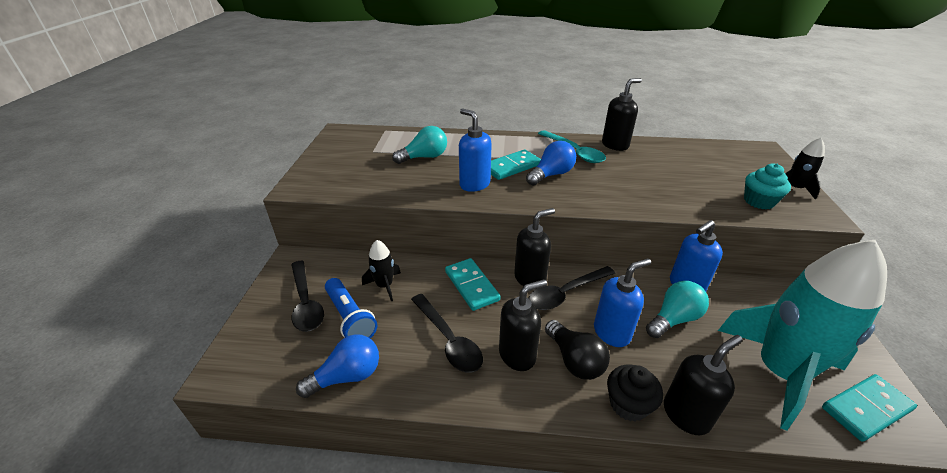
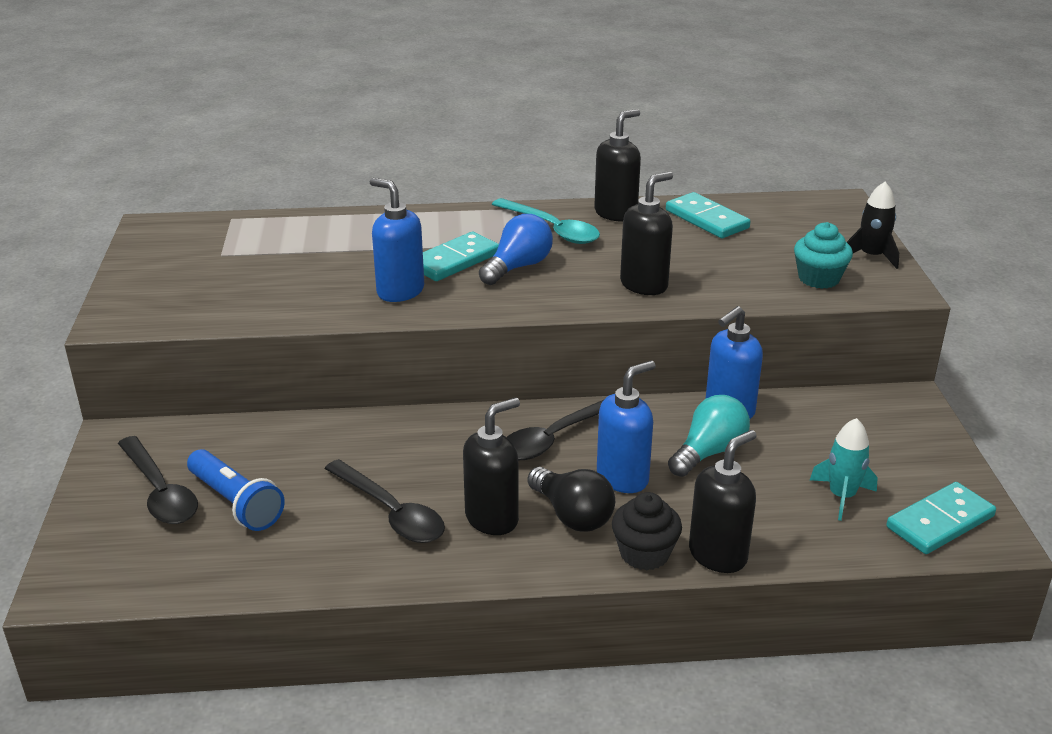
camera: 10 degrees left, 5 degrees down
(347, 376) = (253, 570): blue light bulb -> none
(384, 286) = (278, 457): black rocket -> none
(424, 157) = (310, 257): turquoise light bulb -> none
(472, 286) = (413, 443): turquoise domino -> turquoise domino (707, 219)
(530, 278) = (501, 424): black soap dispenser -> black soap dispenser (644, 285)
(779, 372) = (841, 496): turquoise rocket -> turquoise rocket, size x0.42

